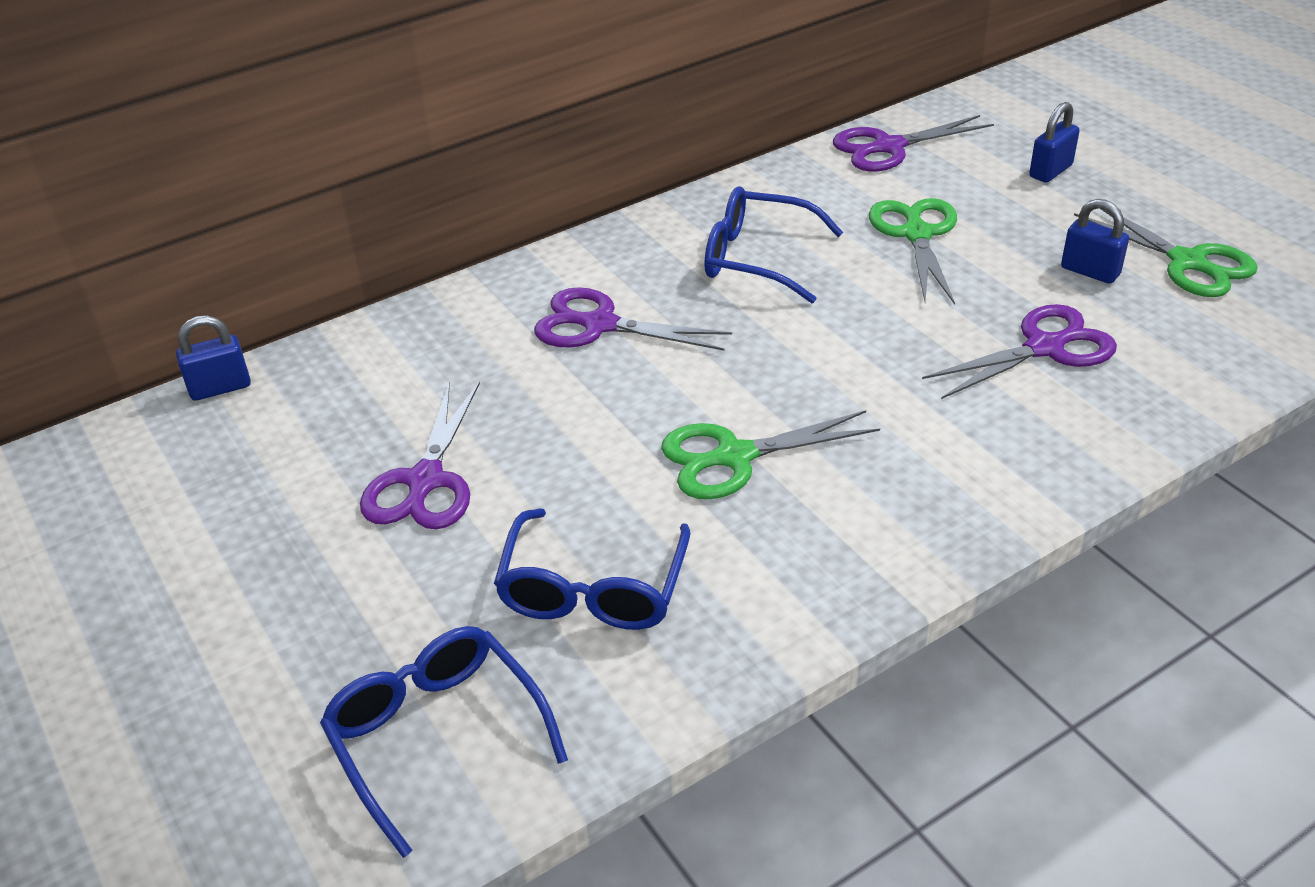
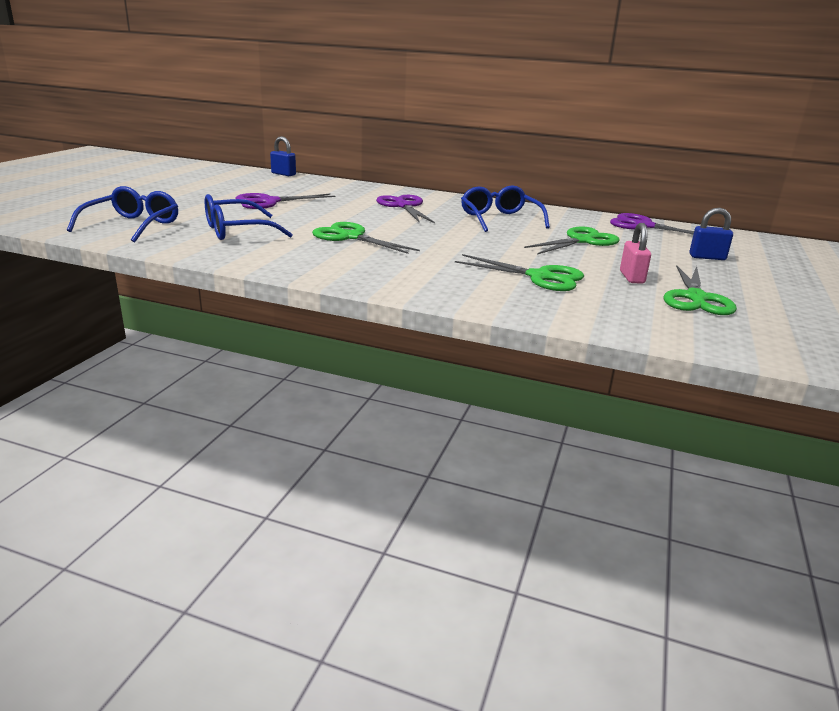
camera: 50 degrees right, 15 degrees down
(1044, 348) = (539, 277): purple scissors -> green scissors
(1090, 271) = (631, 277): blue padlock -> pink padlock

